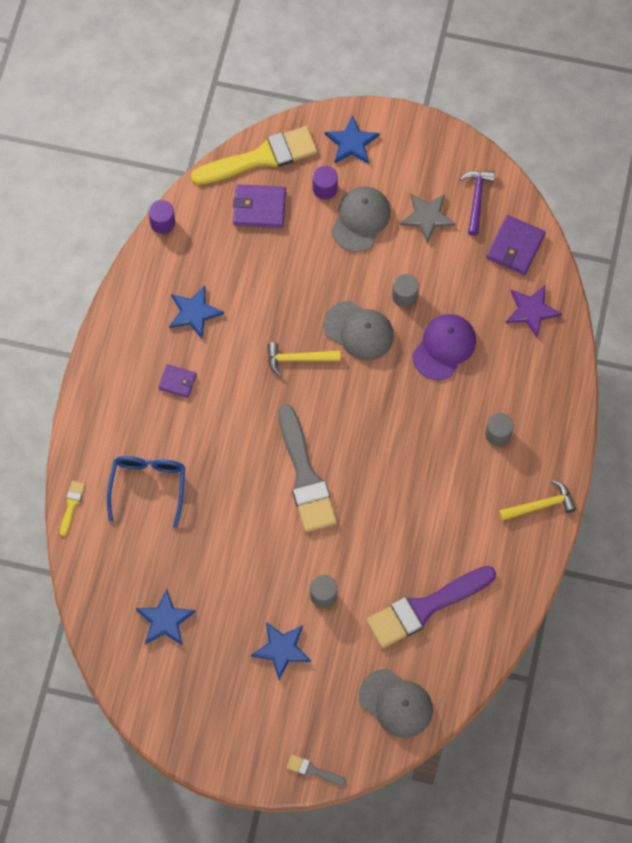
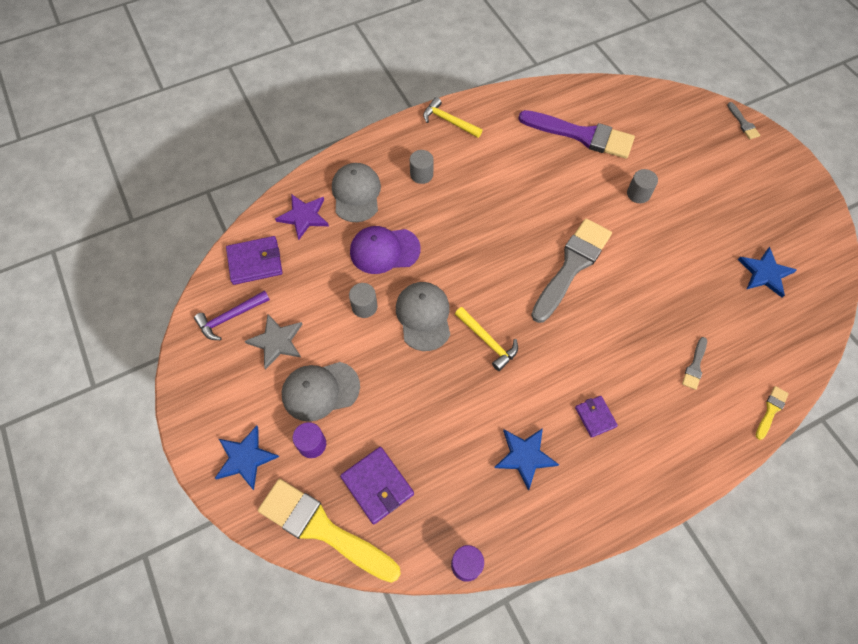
camera: 130 degrees left, 5 degrees down
(71, 505) = (771, 410): yellow brush -> yellow brush turned 150 degrees clockwise
(148, 486) = (695, 366): blue glasses -> grey brush
(282, 649) = (698, 191): blue star -> none
(396, 703) = (655, 110): grey cap -> grey cap (356, 194)

